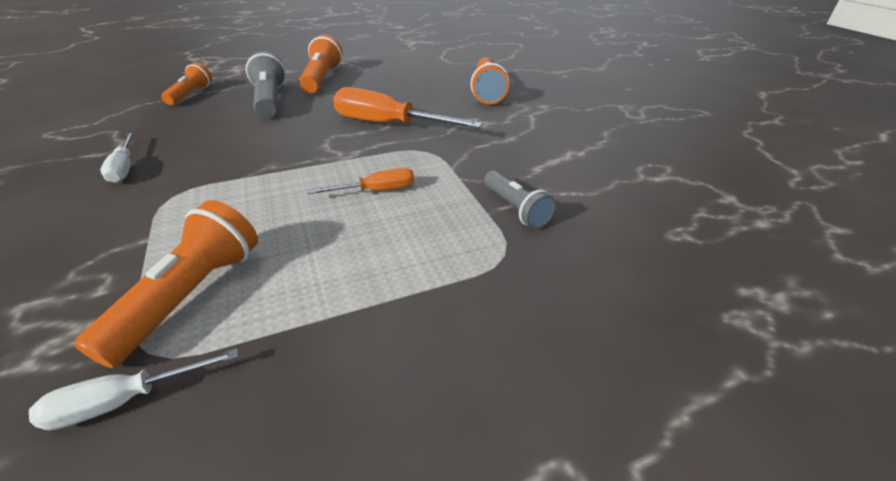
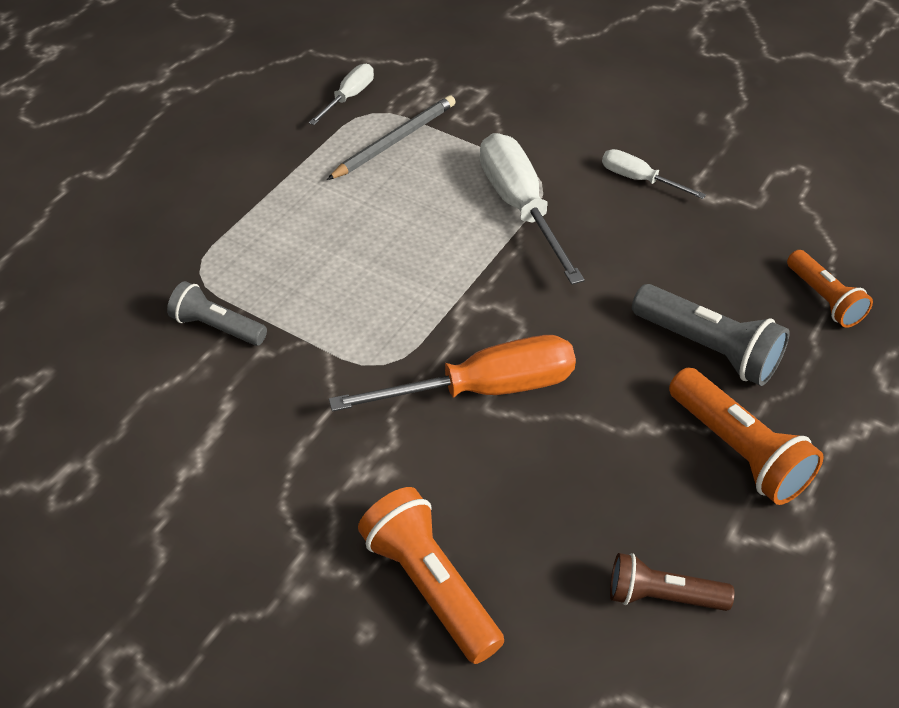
camera: 145 degrees right, 10 degrees up
(191, 295) = (395, 140): orange flashlight -> grey pencil
(218, 187) = (520, 207): none -> white screwdriver
(376, 191) = (373, 278): orange screwdriver -> none
(408, 68) = (662, 596): none -> brown flashlight

